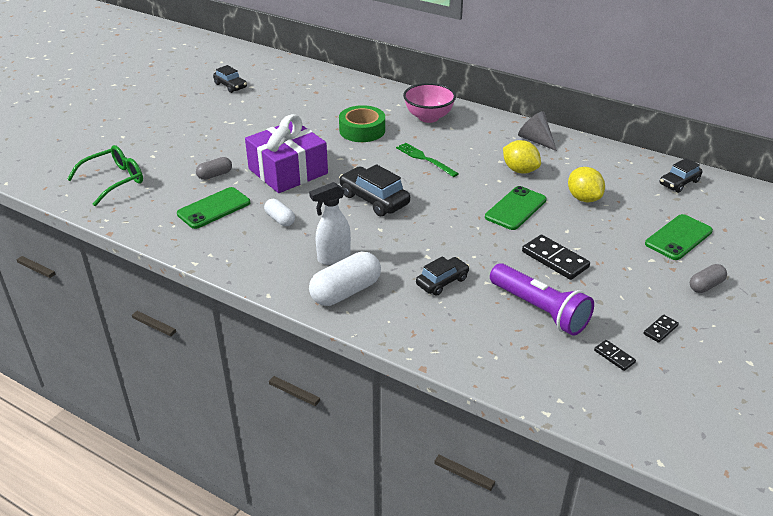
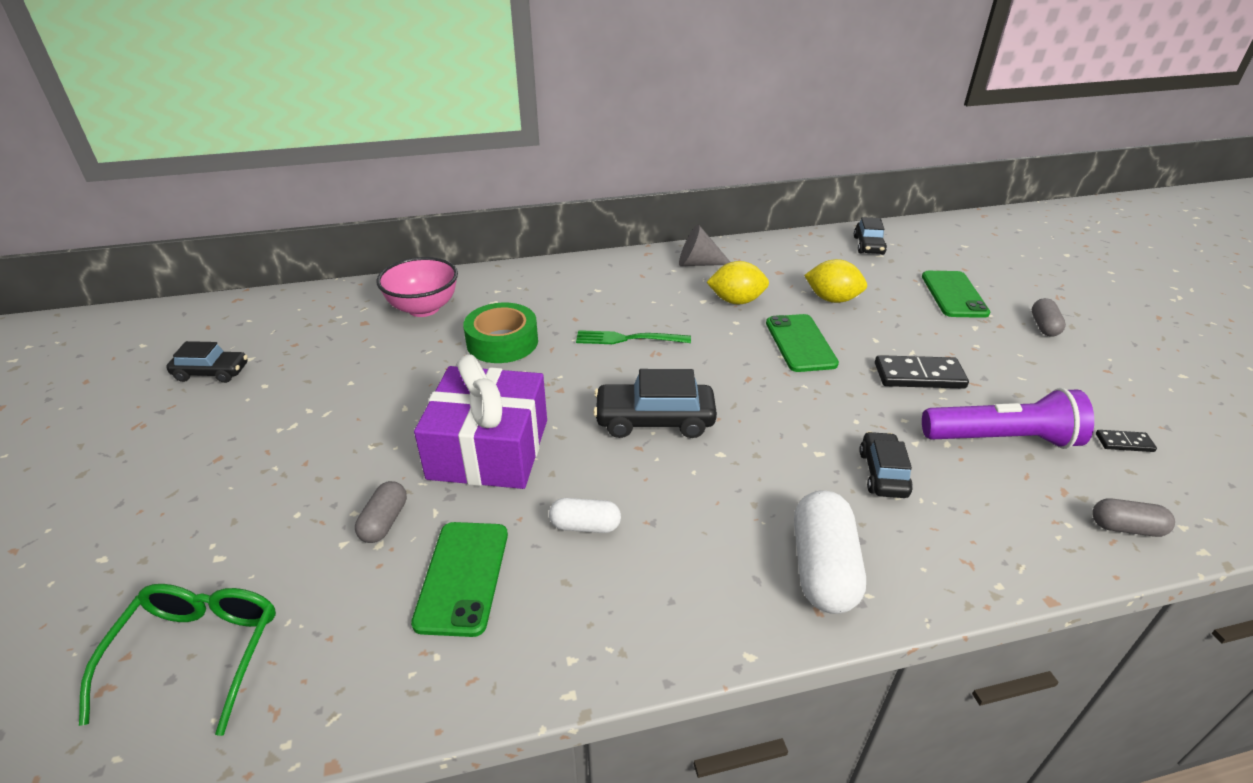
camera: 45 degrees left, 0 degrees up
(333, 258) = (734, 532): white spray bottle -> none
(428, 117) = (555, 289): pink bowl -> pink bowl (423, 308)
(524, 378) = (1126, 528): none -> grey capsule
(660, 330) = (1097, 390): black domino -> none

